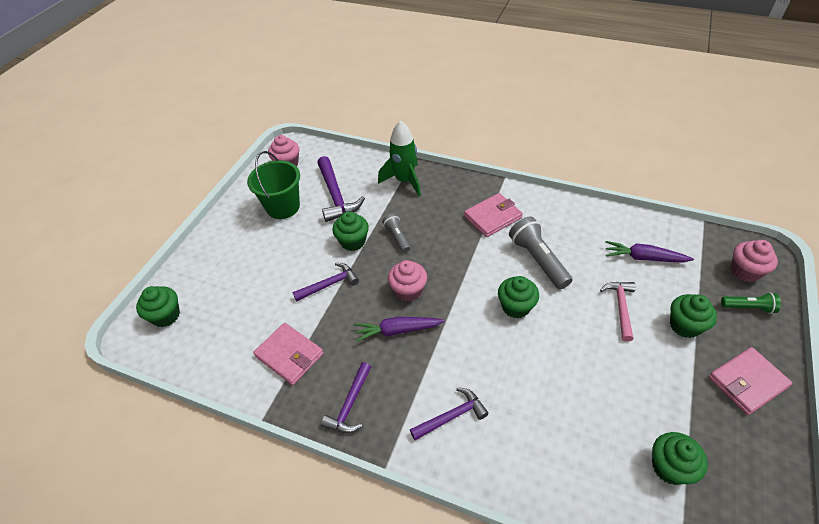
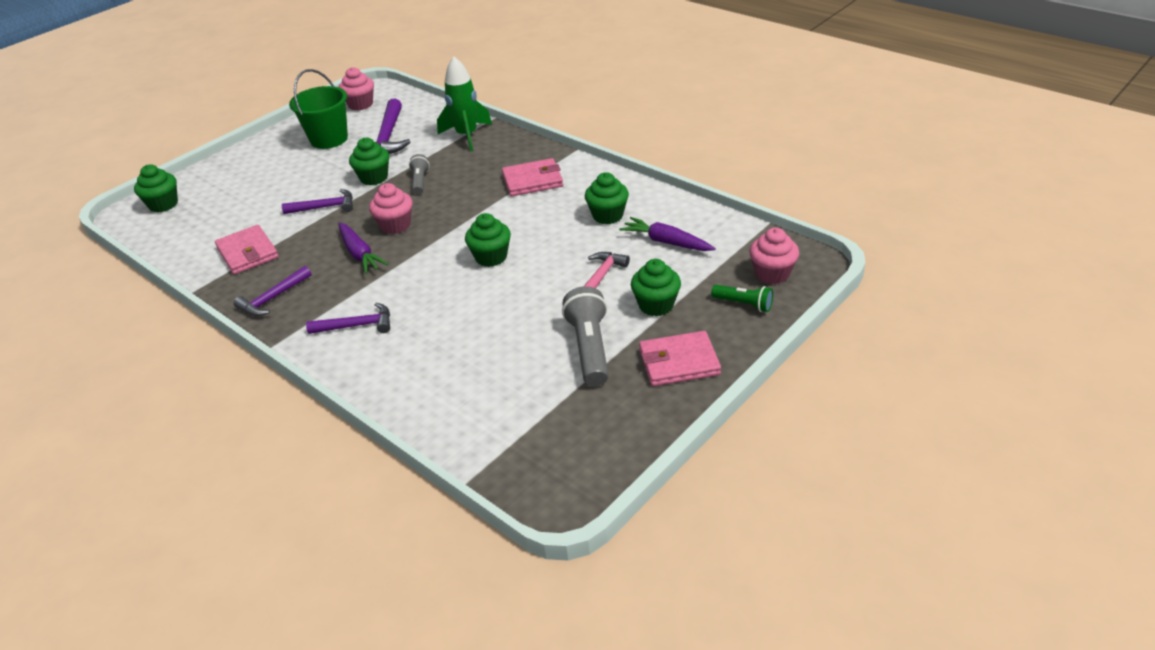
camera: 20 degrees right, 10 degrees down
(397, 331) = (359, 254): purple carrot -> purple carrot turned 135 degrees counterclockwise
(538, 260) = (548, 224): grey flashlight -> grey flashlight (589, 348)
(669, 467) = (532, 406): green cupcake -> green cupcake (607, 215)

